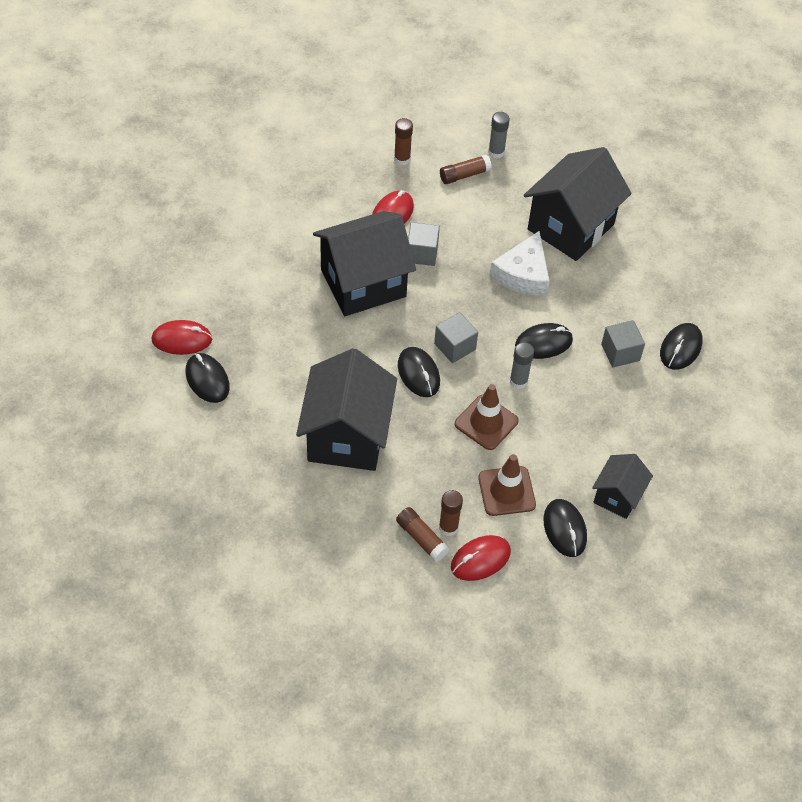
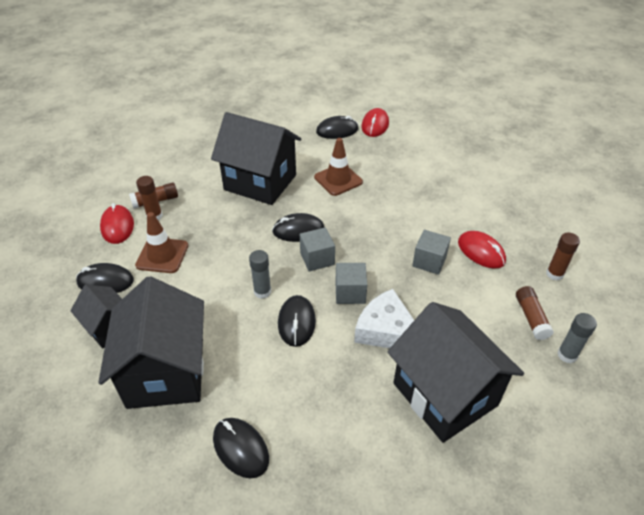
camera: 110 degrees right, 10 degrees down
(363, 283) = (403, 218): black house -> black house (166, 372)
(486, 422) = (231, 259): brown traffic cone -> brown traffic cone (338, 180)
(620, 352) = (260, 385): grey cube -> grey cube (350, 292)

